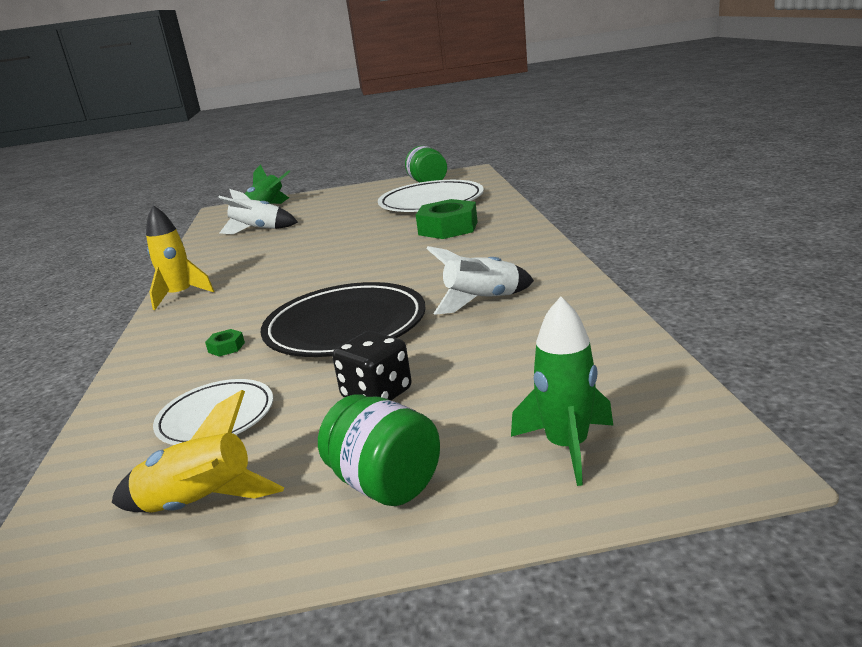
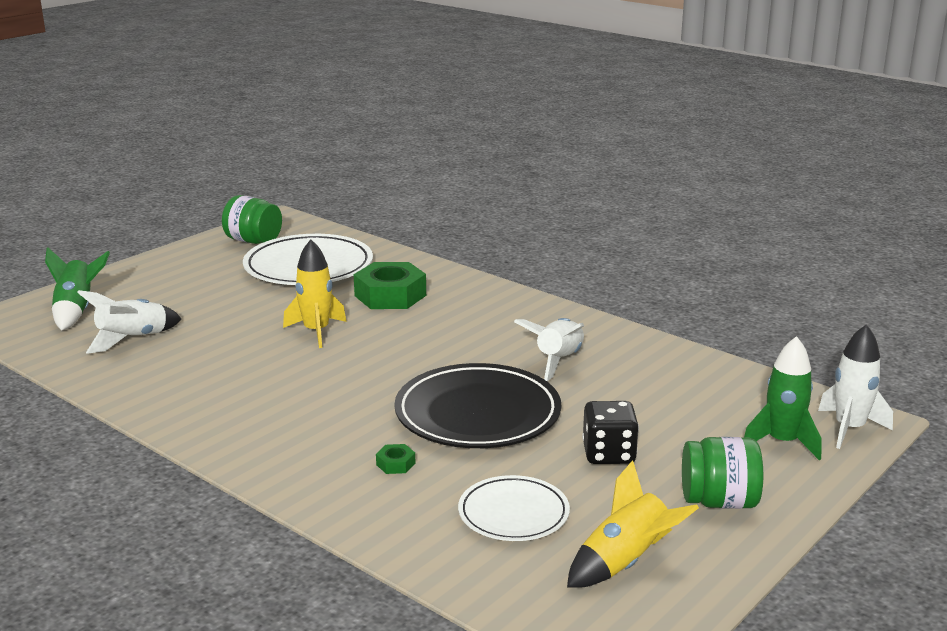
camera: 45 degrees left, 0 degrees up
(180, 295) = (212, 435): yellow rocket -> yellow rocket (316, 332)
(684, 462) = (849, 429): none -> white rocket

